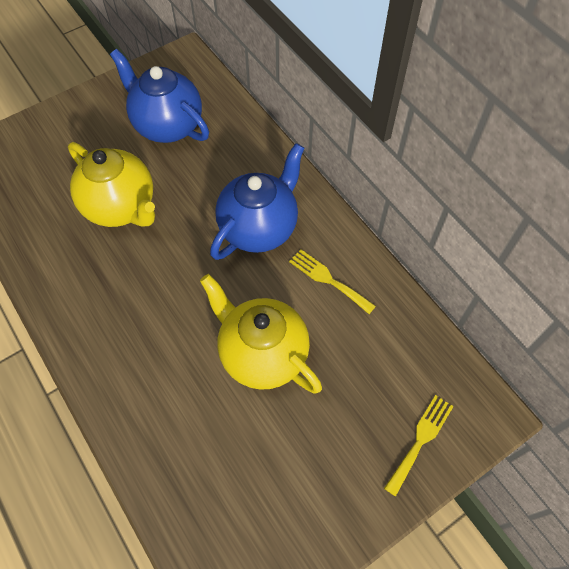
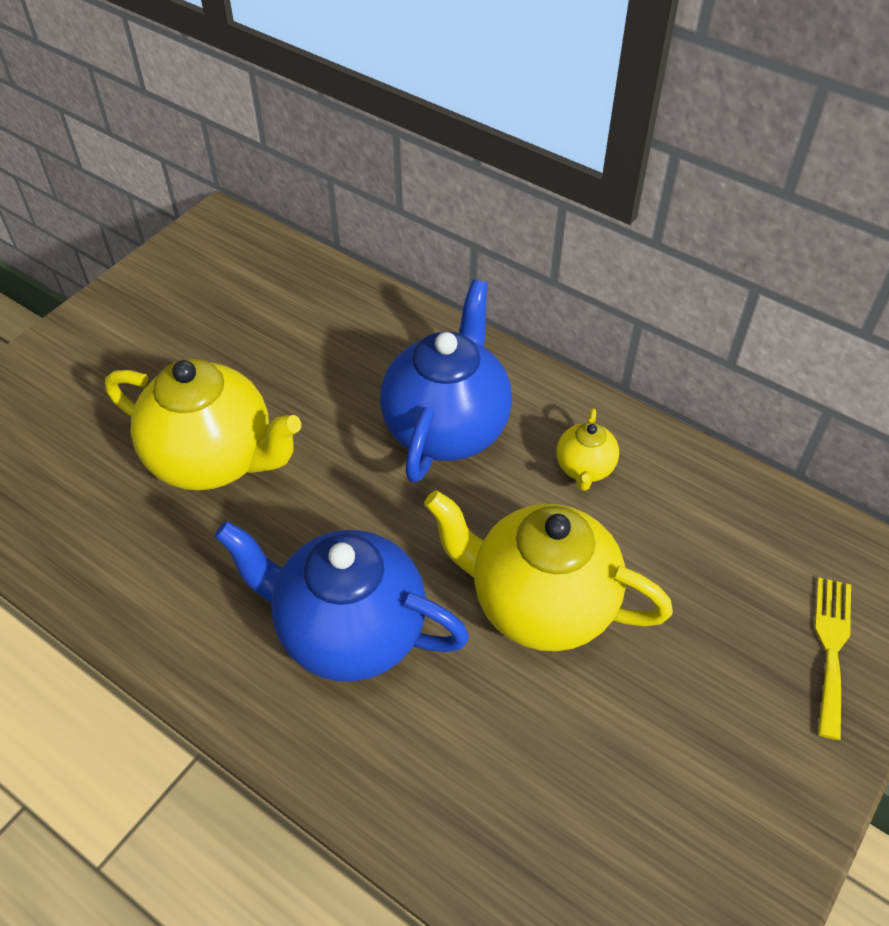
camera: 20 degrees left, 10 degrees down
(167, 126) = (235, 325): blue teapot -> blue teapot (349, 631)
(328, 279) = (584, 468): yellow fork -> yellow teapot

